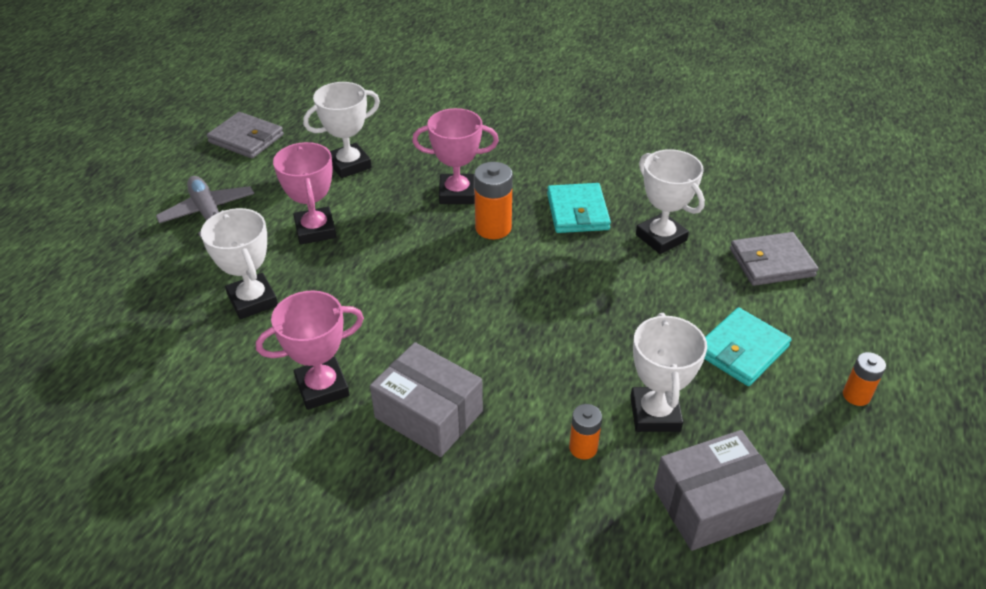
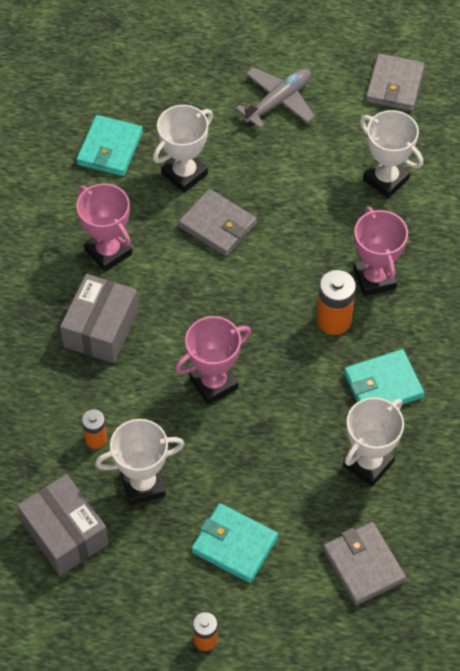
camera: 75 degrees right, 15 degrees up
(172, 358) = (110, 148): none -> turquoise wallet
(315, 230) = (283, 186): pink trophy -> pink trophy (213, 383)
(337, 287) = (217, 225): none -> grey wallet

